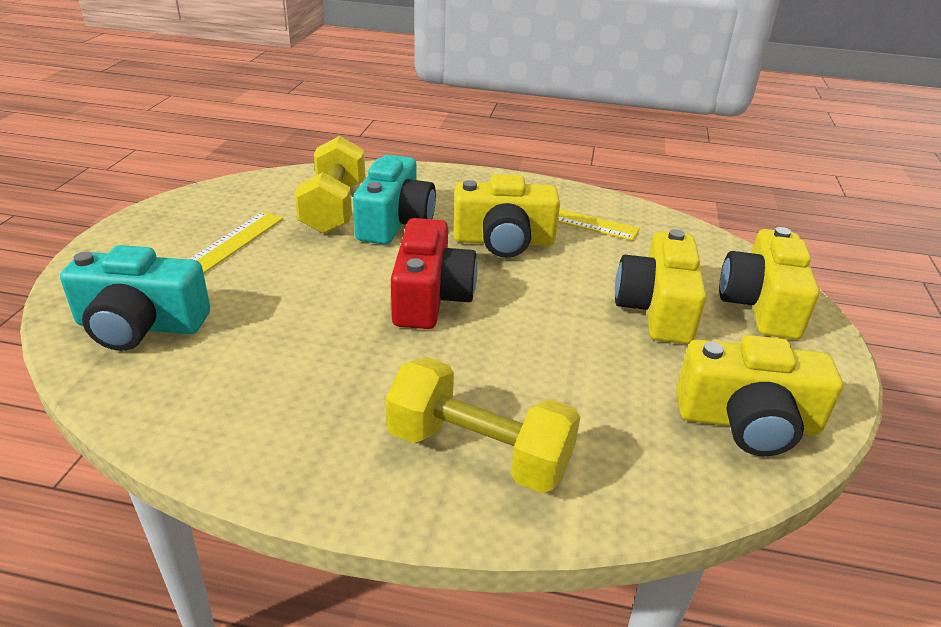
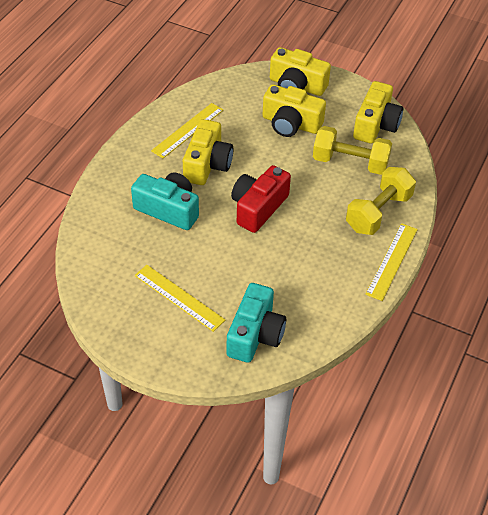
camera: 75 degrees left, 15 degrees up
(334, 208) = (139, 237): yellow dumbbell -> yellow dumbbell (350, 163)
(337, 489) = (391, 261): none -> yellow ruler
(430, 297) = (258, 207): red camera -> red camera turned 75 degrees counterclockwise

